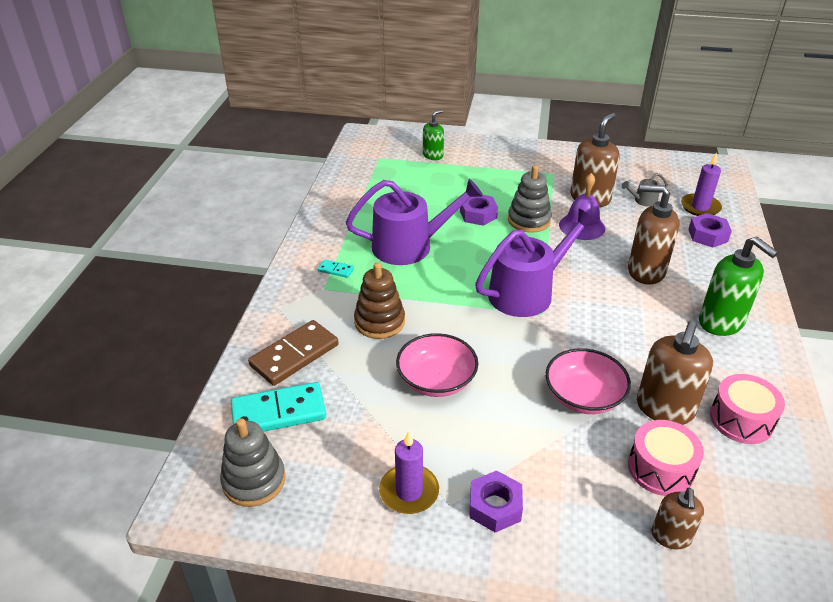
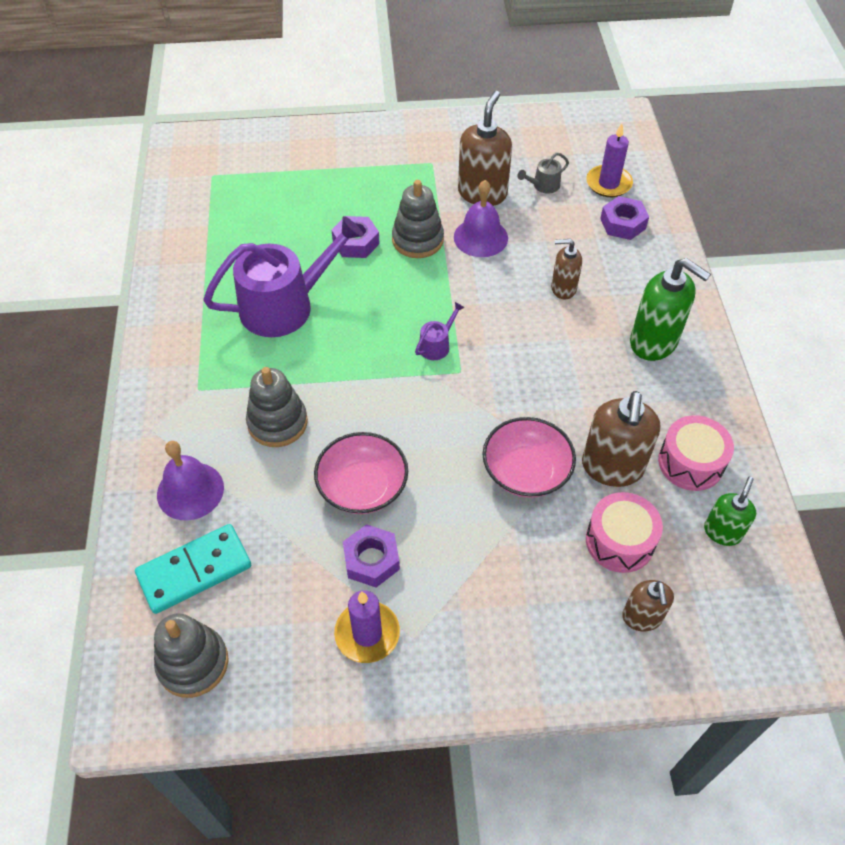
camera: 15 degrees left, 15 degrees up
(294, 355) = (190, 491): brown domino -> purple bell
(336, 270) = (205, 359): turquoise domino -> none
(379, 322) = (277, 423): brown stacking toy -> grey stacking toy
(433, 155) = (279, 160): green soap dispenser -> green soap dispenser (722, 532)
(495, 506) = (461, 628): purple nut -> purple nut (371, 560)
(526, 292) = (436, 345): purple watering can -> purple watering can, size x0.42
(645, 271) = (563, 288): brown soap dispenser -> brown soap dispenser, size x0.59

